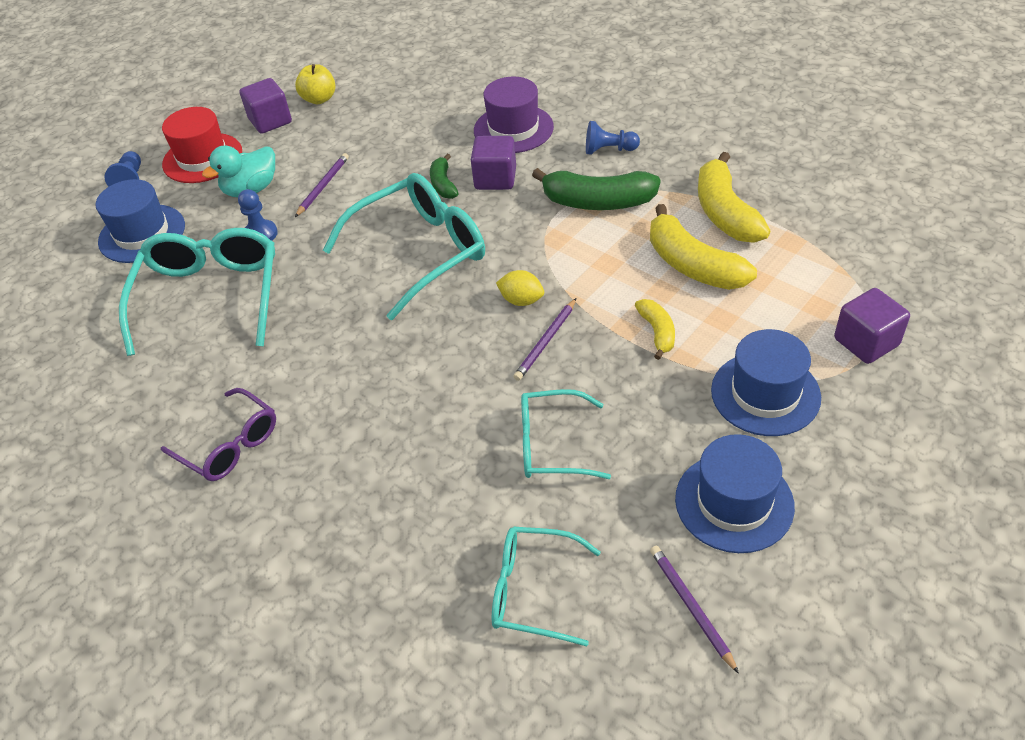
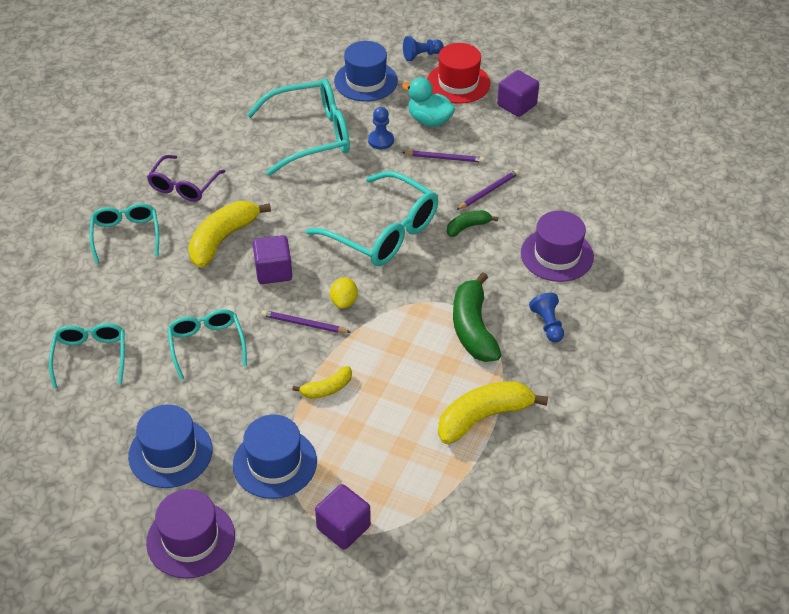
camera: 70 degrees right, 0 degrees up
(299, 526) = (126, 236): none -> turquoise glasses
(319, 99) = (556, 124): yellow apple -> none
(495, 179) = (484, 257): purple cube -> purple cube (273, 271)
(691, 607) = (85, 438): purple pencil -> purple pencil (488, 191)
(692, 265) = (410, 402): yellow banana -> yellow banana (223, 239)
(878, 491) = (191, 539): none -> purple hat

